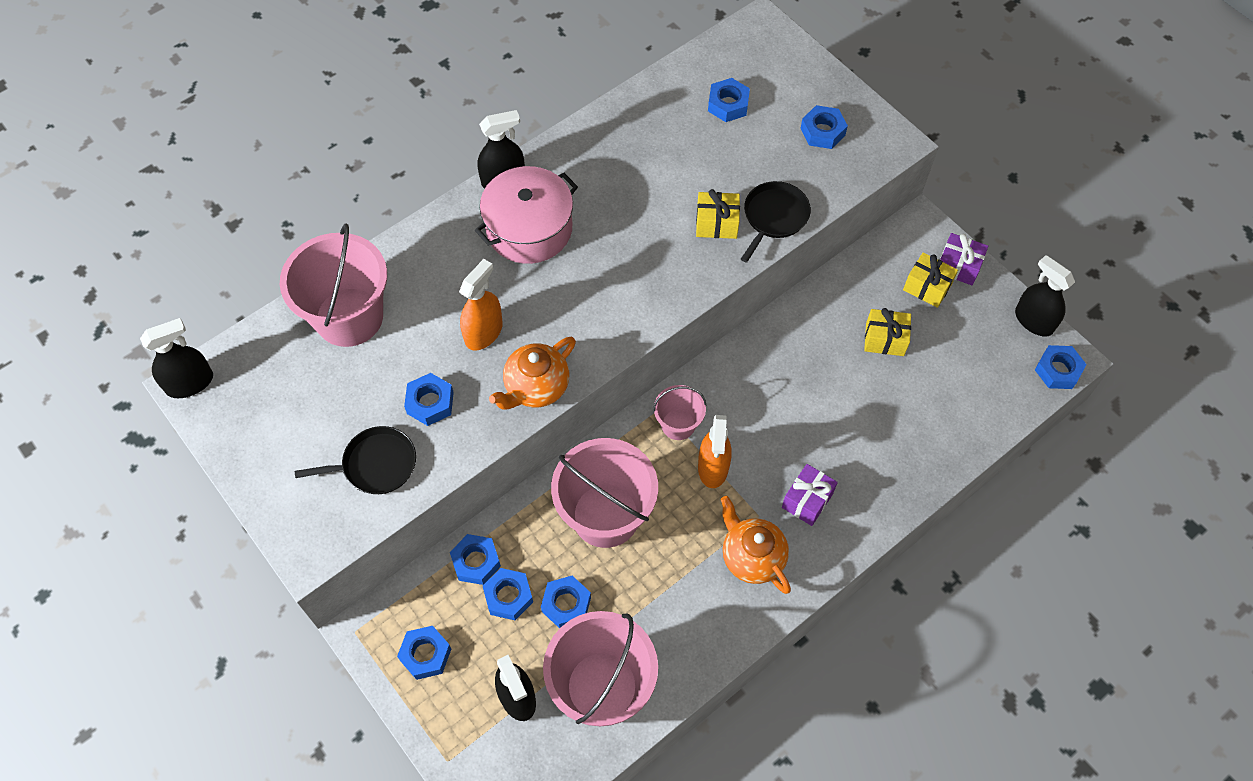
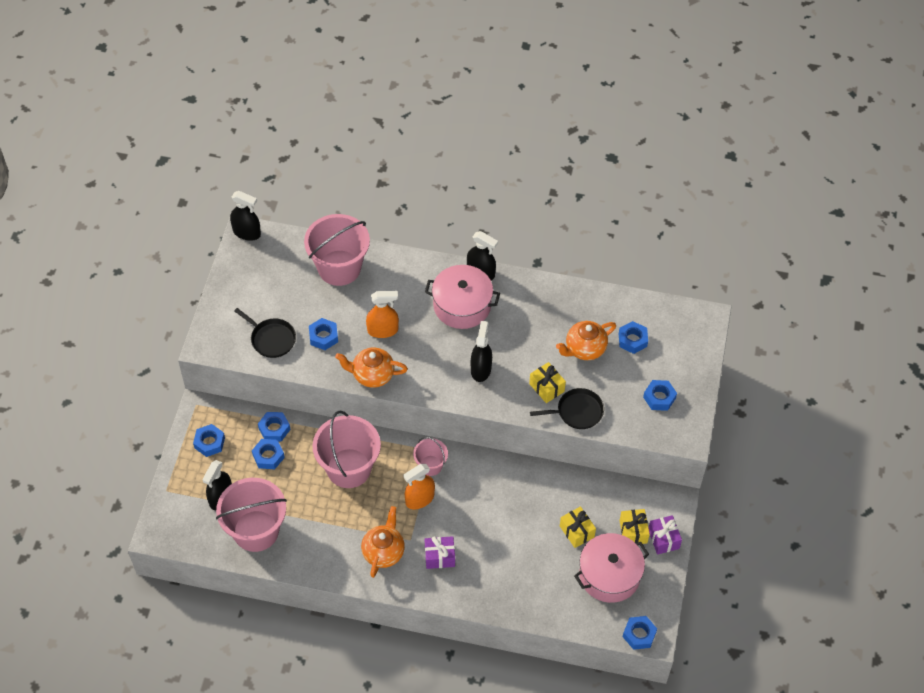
camera: 50 degrees right, 5 degrees down
(566, 604) = (285, 484): blue nut -> none
(699, 154) = (584, 349): none -> orange teapot
(963, 347) = (609, 575): none -> pink pot
(1033, 321) = (662, 602): black spray bottle -> black spray bottle (481, 369)

